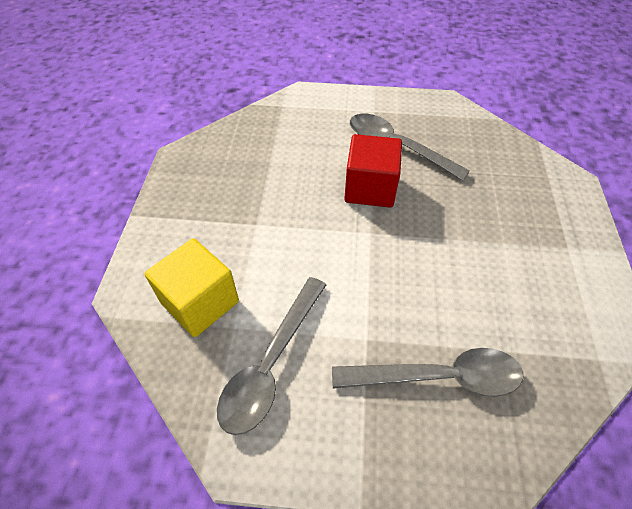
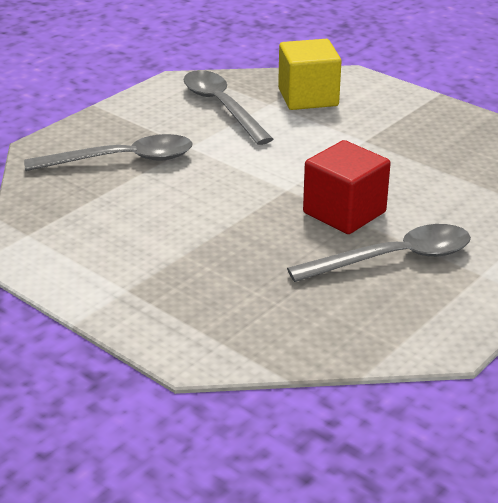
camera: 125 degrees right, 20 degrees down
(438, 377) = (122, 160): grey spoon -> grey spoon turned 135 degrees counterclockwise

